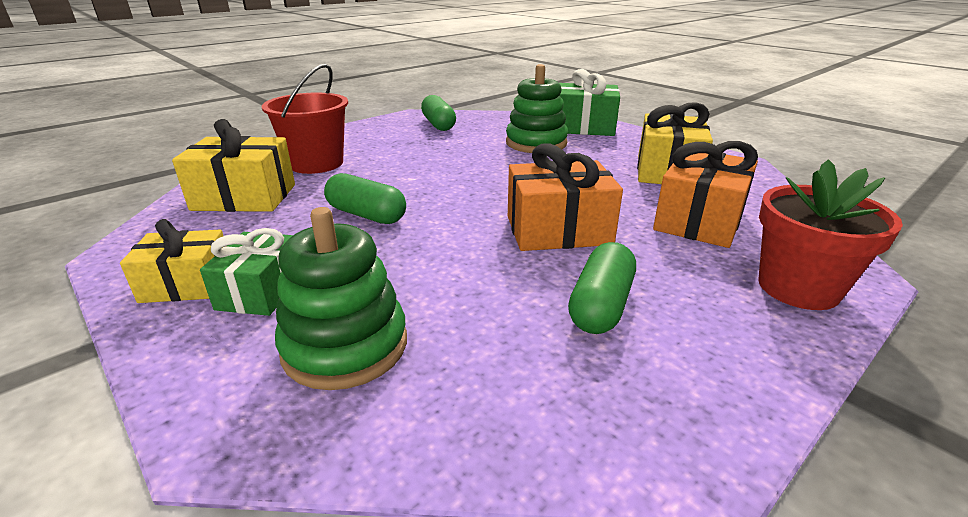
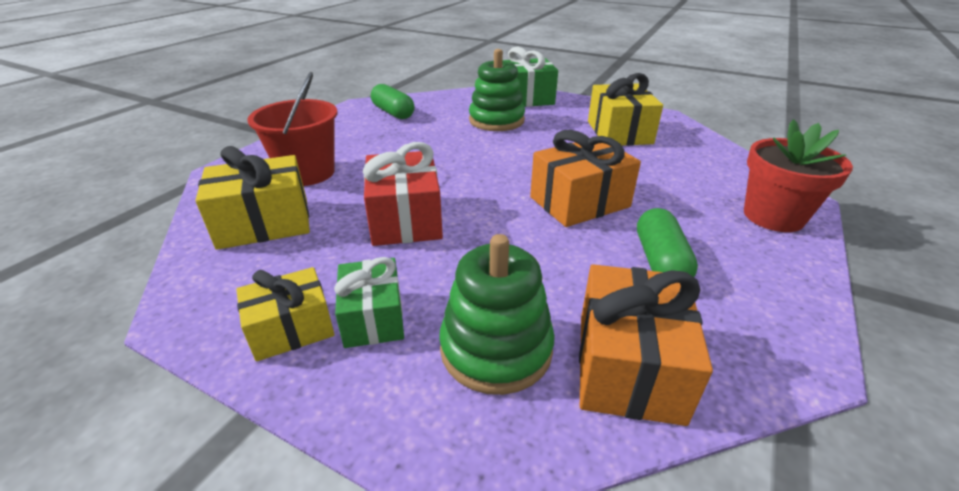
camera: 20 degrees left, 5 degrees up
(366, 215) = (405, 219): green capsule -> red gift
(699, 220) = (673, 173): orange gift -> orange gift (628, 366)

